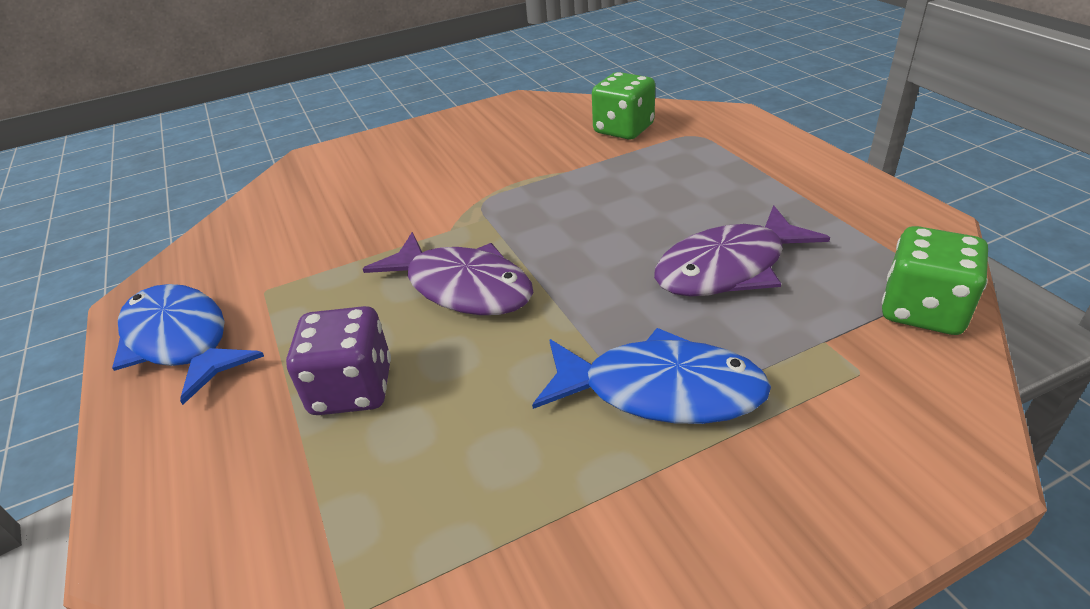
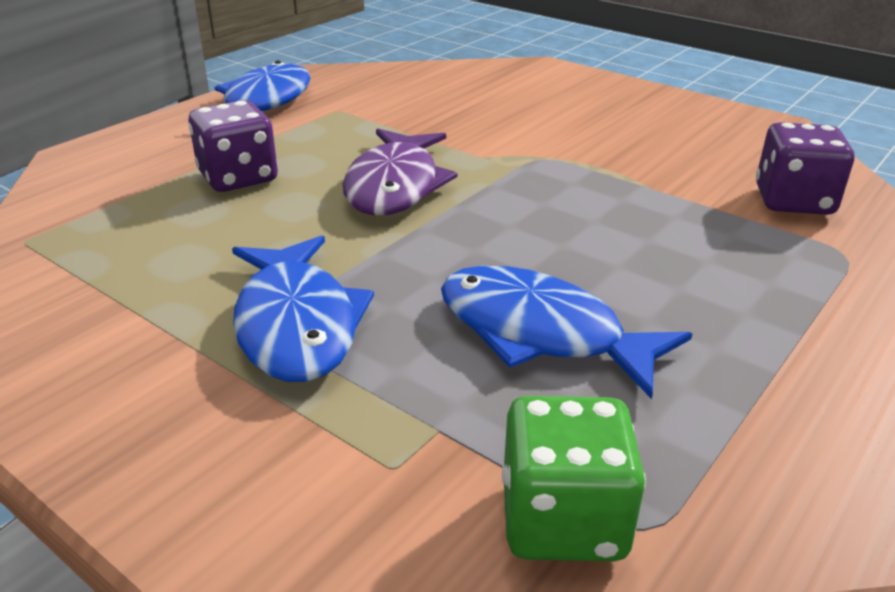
camera: 60 degrees right, 5 degrees down
(623, 129) = (793, 201): green dice -> purple dice
(728, 268) = (541, 333): purple fish -> blue fish

